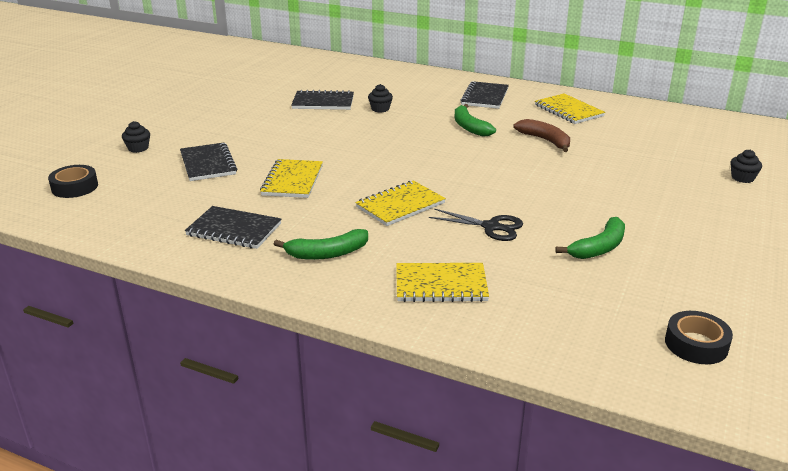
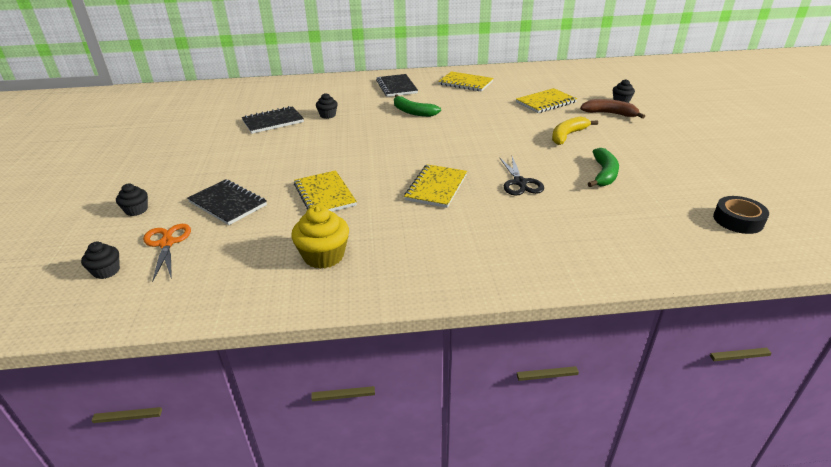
camera: 30 degrees left, 5 degrees up
(75, 187) = (106, 271): black tape -> black cupcake
(133, 181) = (167, 243): none -> orange scissors
(234, 230) = (324, 256): black notebook -> yellow cupcake
(327, 253) = (428, 247): green banana -> none
(441, 285) = (542, 240): yellow notebook -> yellow notebook (546, 102)
(491, 227) = (520, 182): black scissors -> black scissors turned 90 degrees clockwise
(545, 140) = (476, 108): brown banana -> brown banana (609, 114)
(613, 197) = (567, 135): none -> yellow banana

